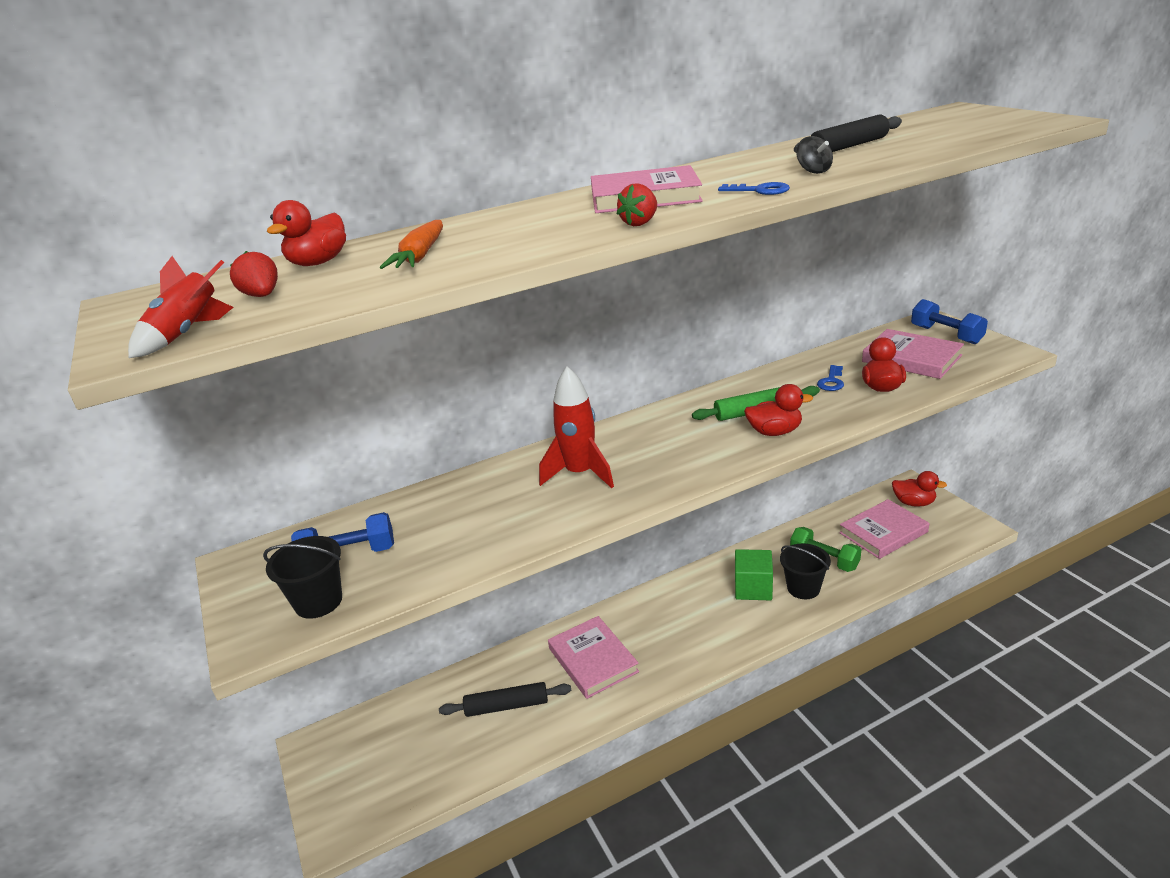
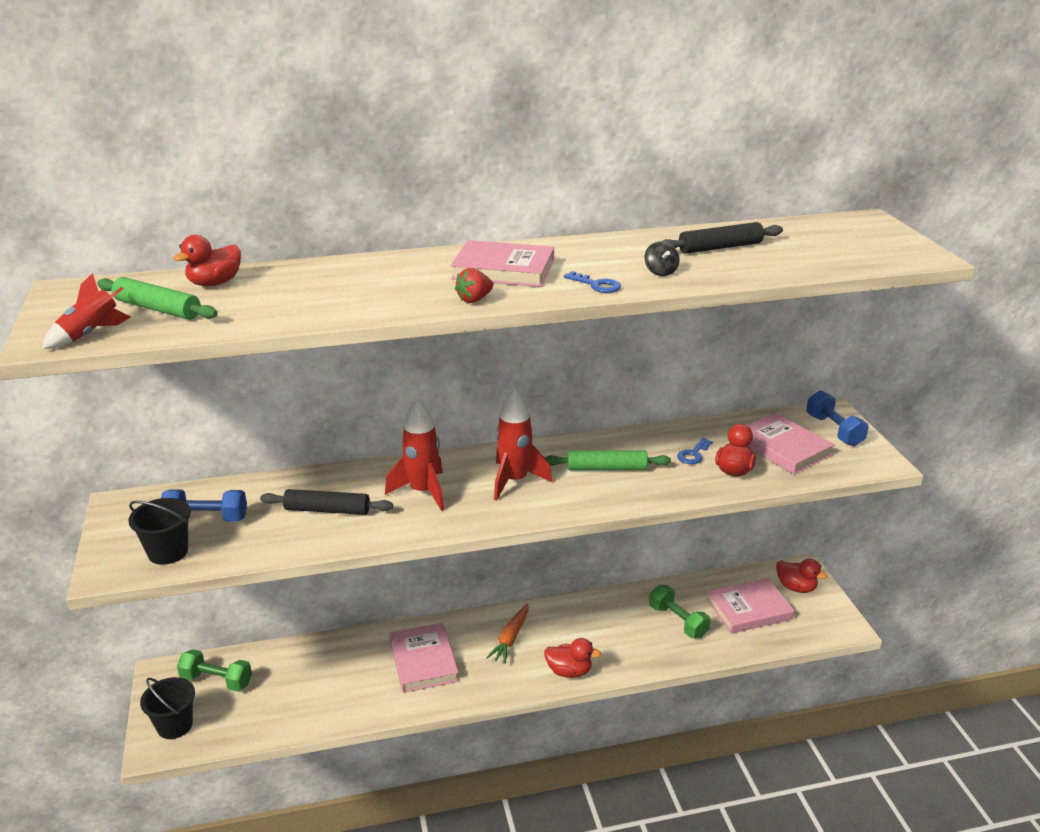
camera: 10 degrees right, 0 degrees up
(262, 296) = (157, 309): red strawberry -> green rolling pin
(377, 738) = (216, 681): none -> green dumbbell
(420, 256) = (291, 294): orange carrot -> orange carrot (510, 638)
(507, 706) = (333, 681): black rolling pin -> black rolling pin (327, 510)
(670, 443) = (514, 481): none -> red rocket
(753, 588) = (597, 632): green cube -> none
(774, 432) = (610, 492): red duck -> red duck (569, 671)
(803, 588) = (644, 643): black bucket -> black bucket (175, 725)

